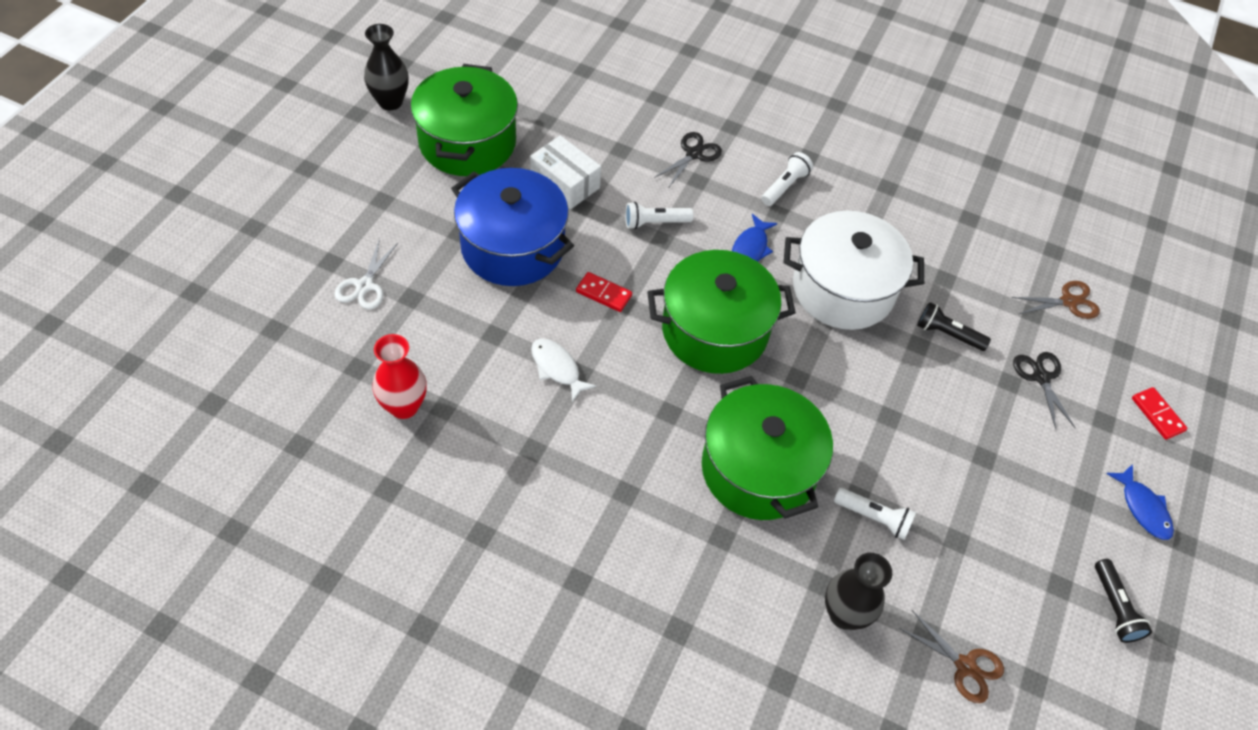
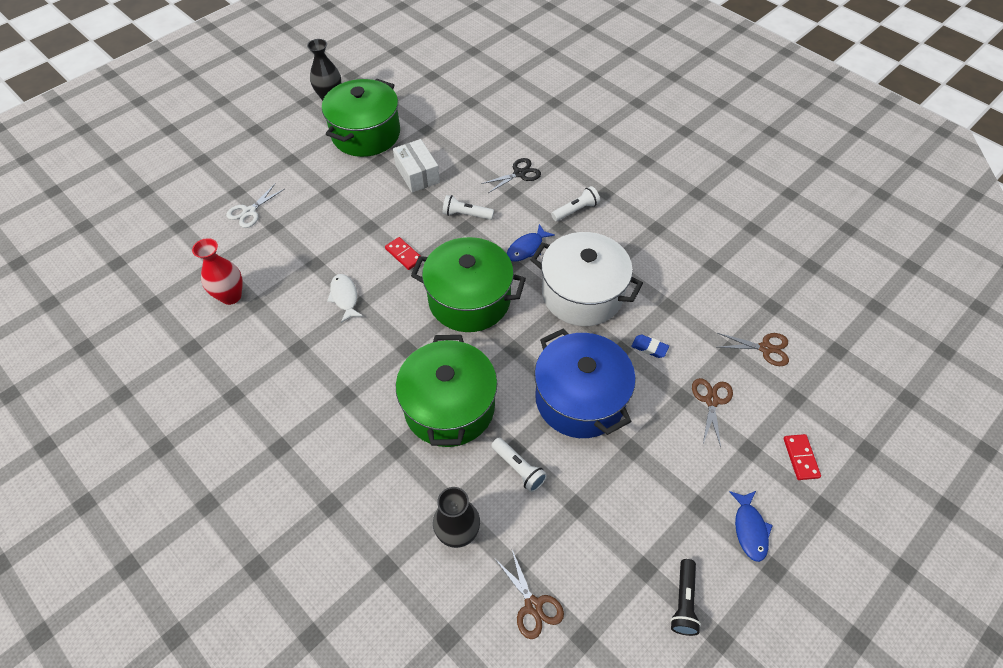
camera: 25 degrees right, 0 degrees up
(513, 247) = (359, 209): blue pot -> blue pot (580, 399)
(948, 334) = (649, 348): black flashlight -> blue eraser
(1041, 377) = (711, 401): black scissors -> brown scissors

